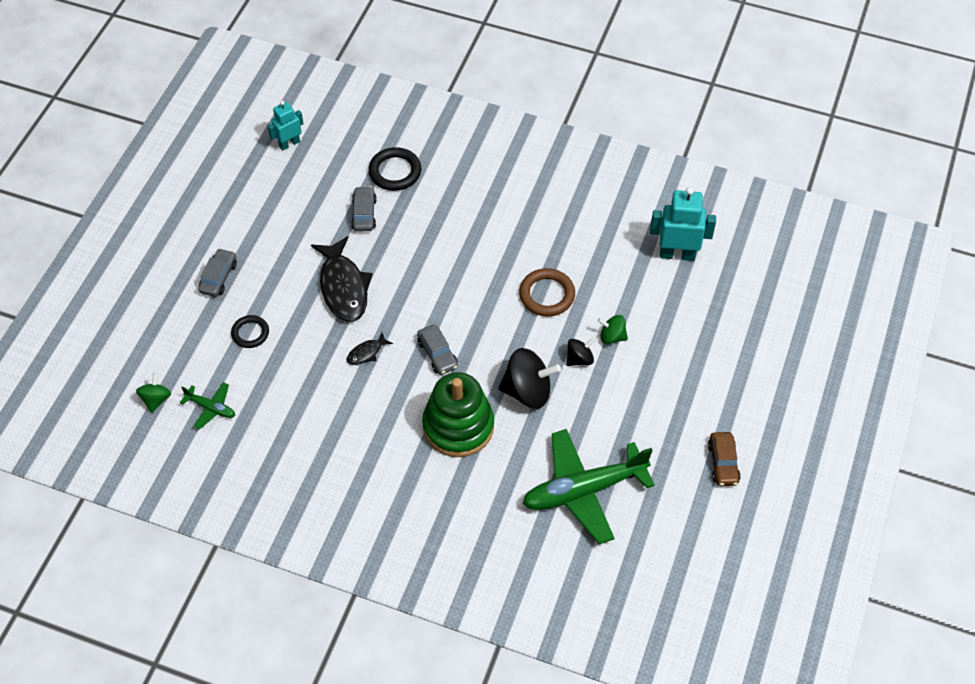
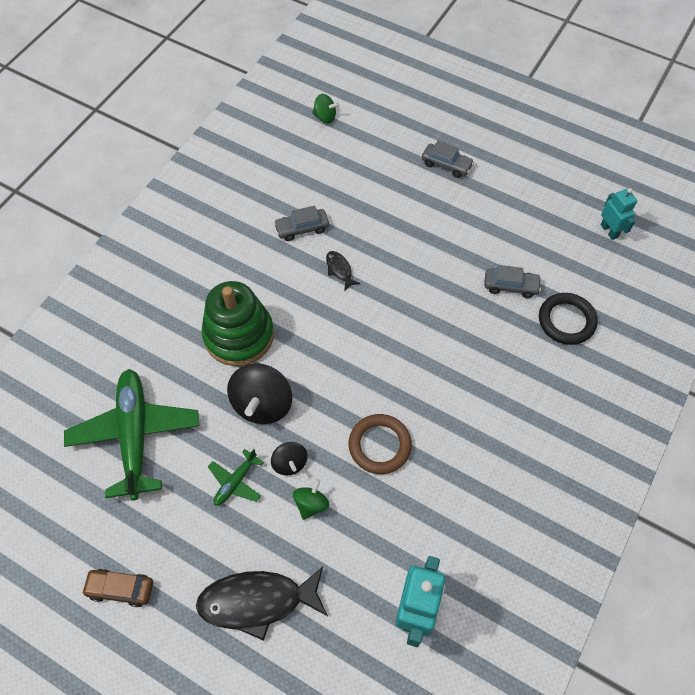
camera: 100 degrees right, 5 degrees up
(211, 408) = (307, 152): green plane -> green plane (235, 482)
(250, 333) = (380, 183): black ring -> none
(343, 287) = (420, 259): black fish -> black fish (257, 601)
(437, 354) = (325, 329): grey car -> grey car (302, 228)

